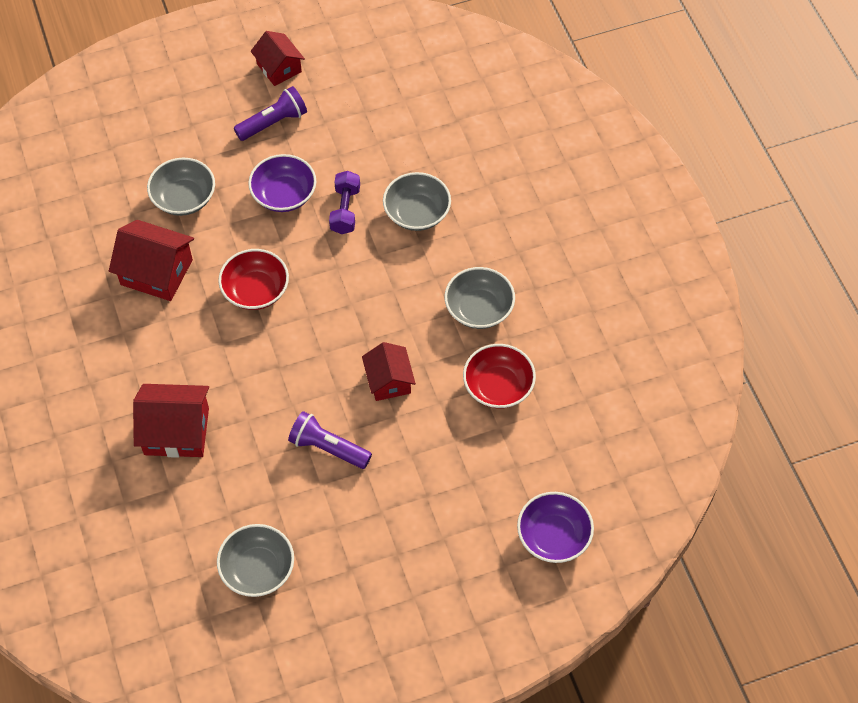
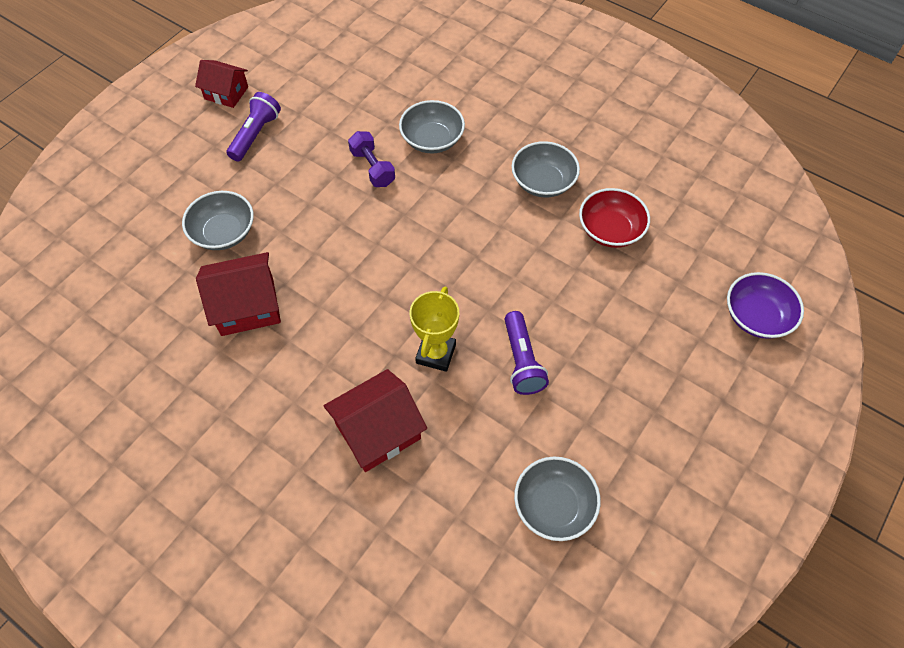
camera: 35 degrees left, 0 degrees up
(255, 290) = (350, 270): red bowl -> none
(267, 400) = (436, 353): none -> yellow trophy
(284, 195) = (311, 183): purple bowl -> none
(328, 448) = (522, 361): purple flashlight -> purple flashlight turned 90 degrees counterclockwise
(389, 381) = (523, 276): red house -> none

